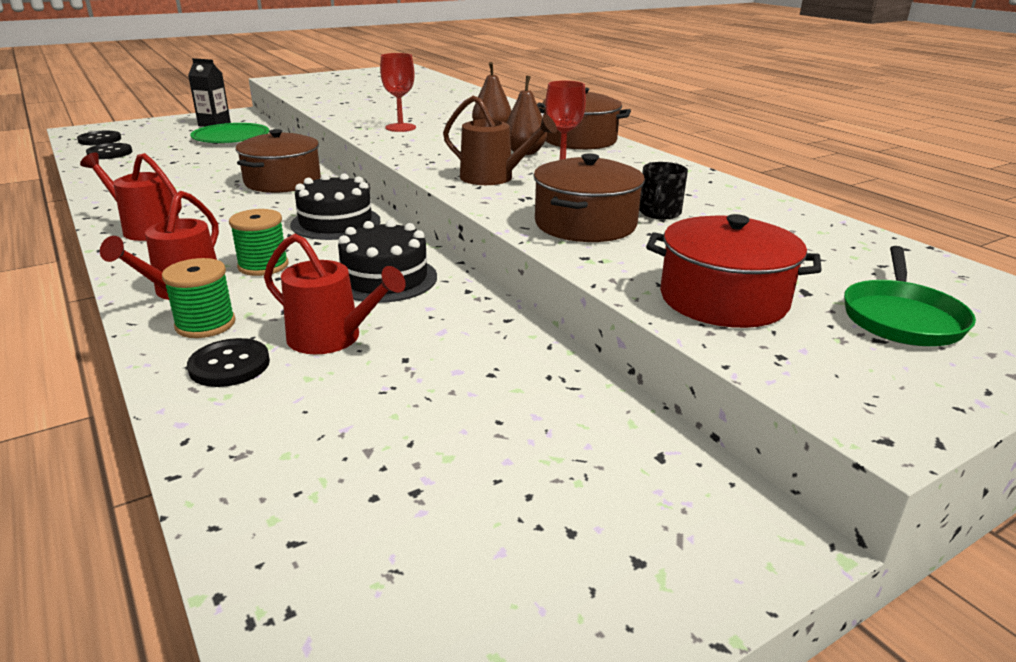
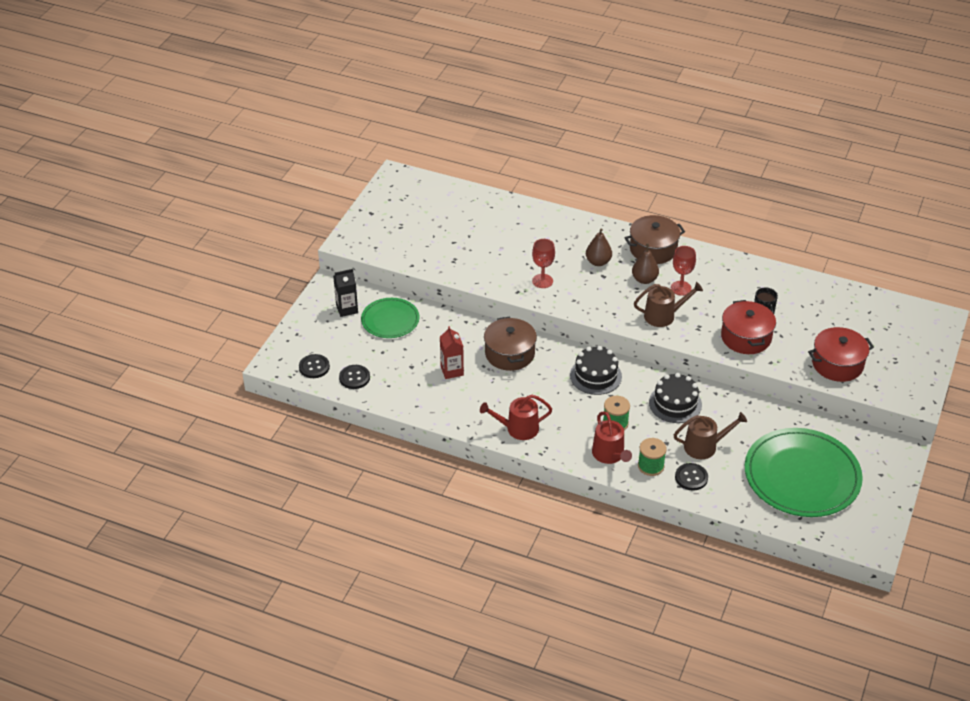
camera: 35 degrees left, 15 degrees up
(199, 174) = (452, 371): none -> red carton
(332, 338) = (704, 446): red watering can -> brown watering can
(431, 463) = (802, 476): none -> green plate
(585, 224) = (746, 337): brown pot -> red pot
(901, 317) = (894, 345): green pan -> none

